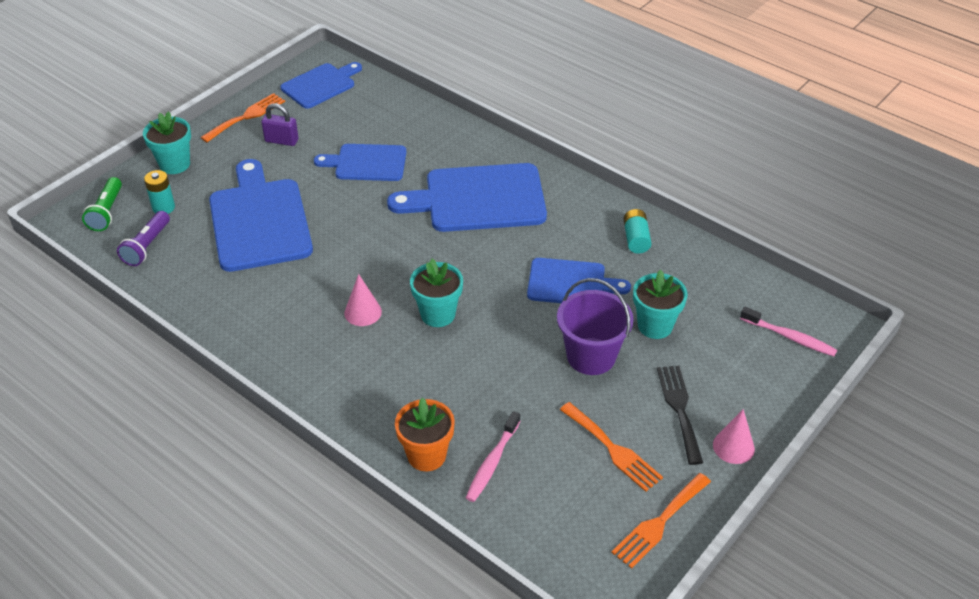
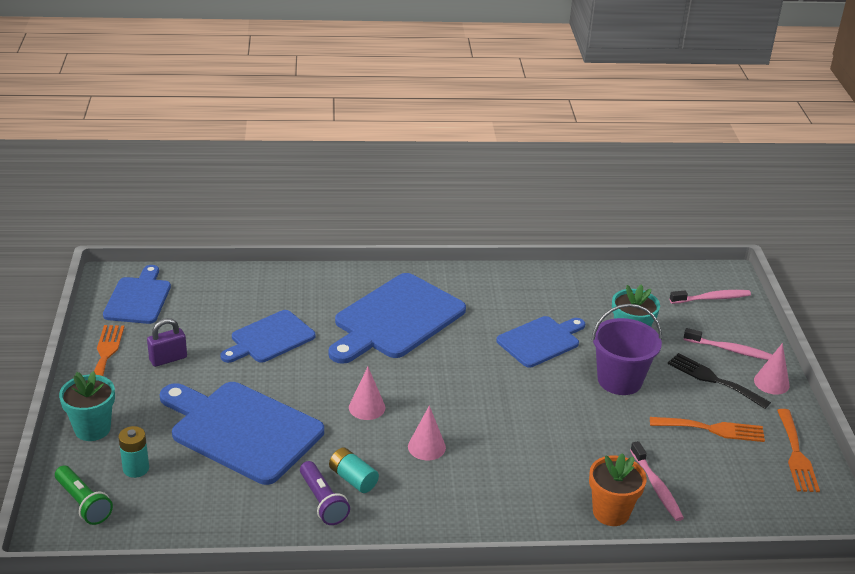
camera: 45 degrees left, 10 degrees down
(147, 246) = (168, 507): purple flashlight -> purple flashlight (322, 502)
(362, 255) = (367, 407): none -> pink cone
(438, 314) = (482, 415): turquoise flower pot -> none
(636, 239) = (541, 288): turquoise battery -> turquoise battery (353, 479)
(736, 393) = (730, 350): none -> pink toothbrush

